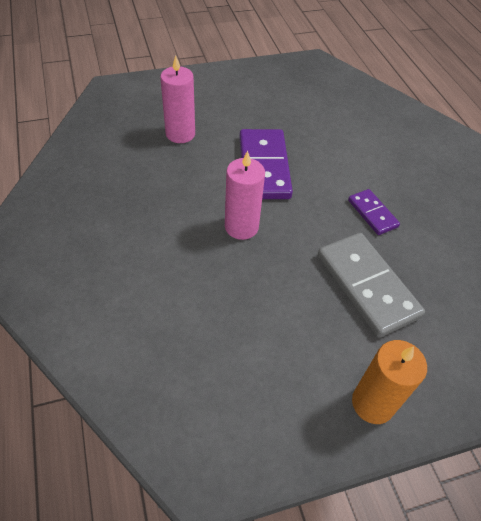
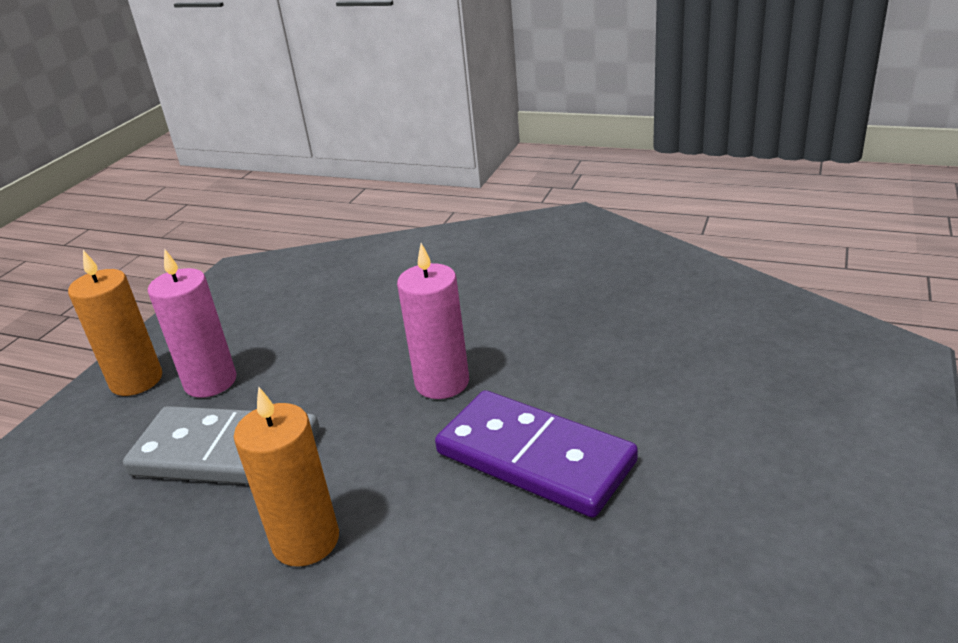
camera: 135 degrees right, 20 degrees down
(180, 134) = (698, 393): pink candle -> pink candle (210, 382)
(372, 213) = (306, 541): purple domino -> orange candle

